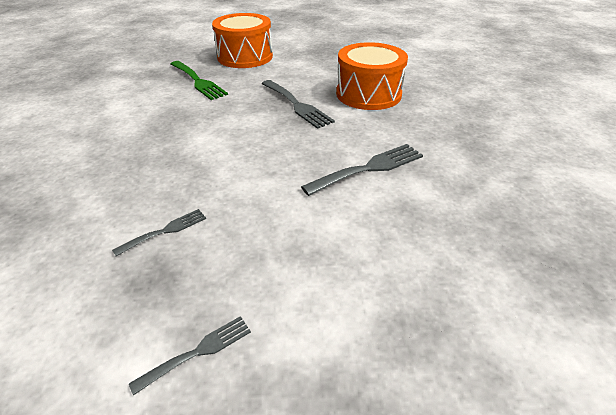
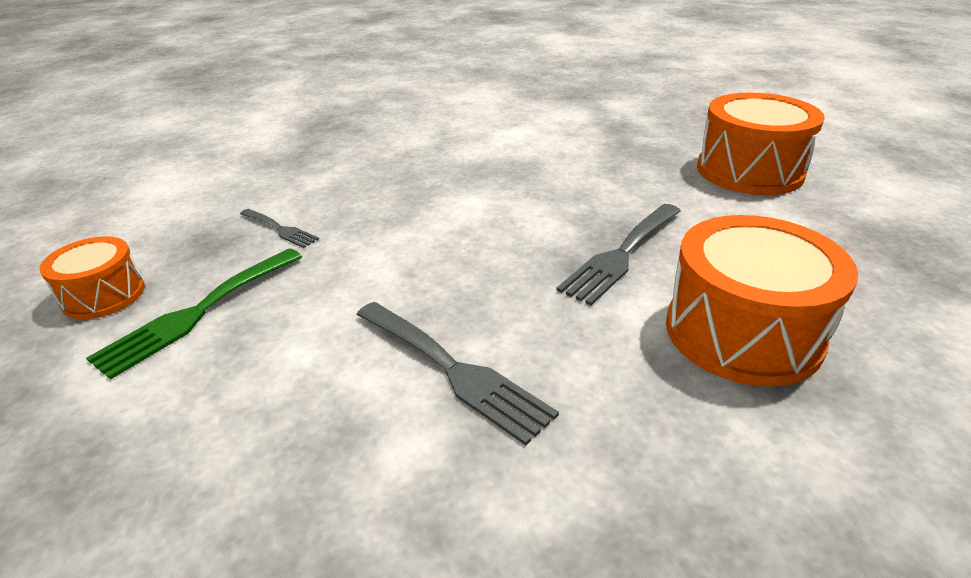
camera: 75 degrees right, 5 degrees down
(198, 81) = (624, 159): green fork -> green fork (198, 313)
(198, 351) = (103, 295): grey fork -> orange drum

